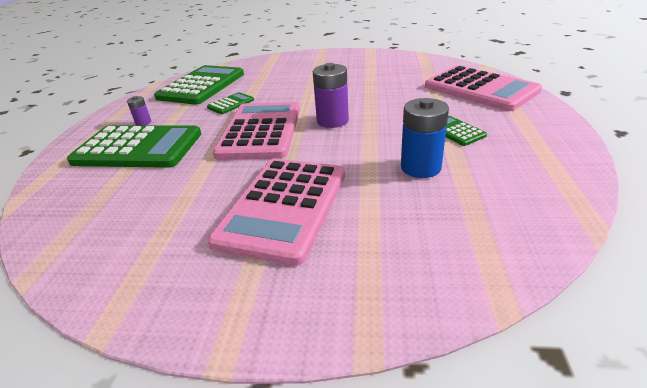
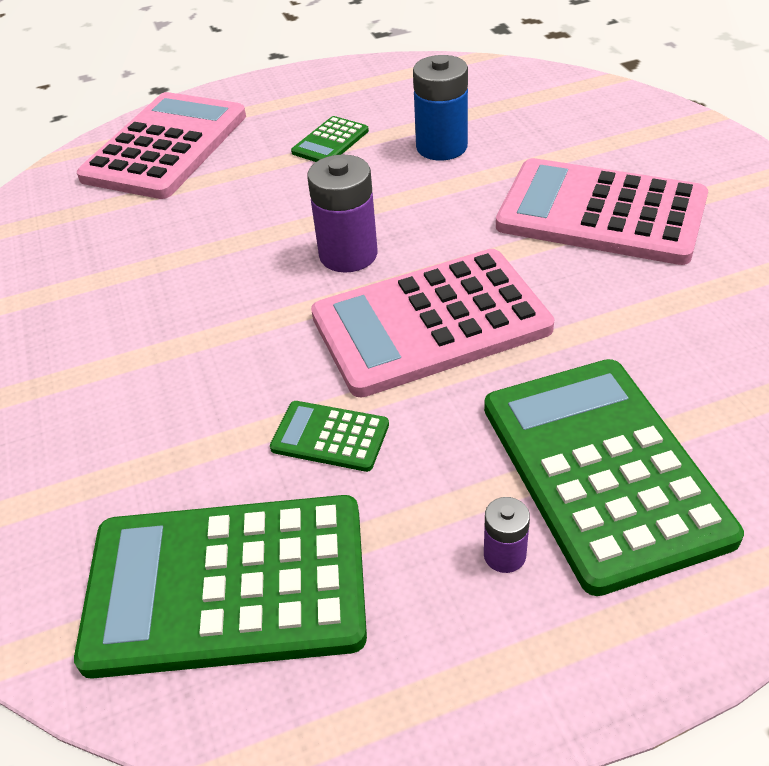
camera: 115 degrees left, 10 degrees up
(284, 207) = (601, 213): pink calculator -> pink calculator turned 150 degrees counterclockwise

